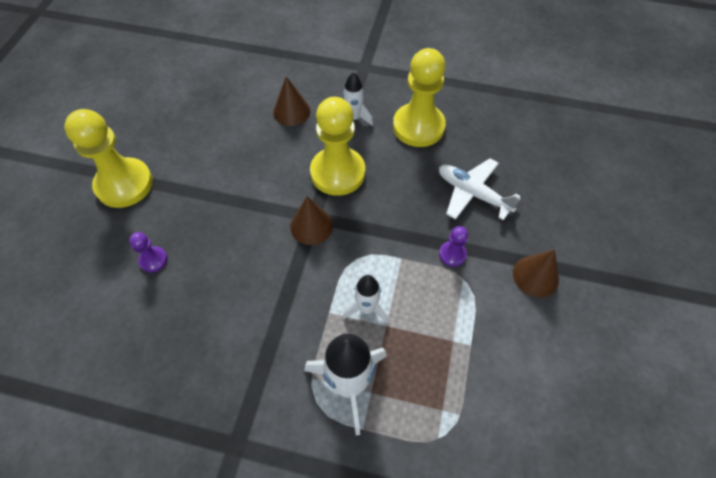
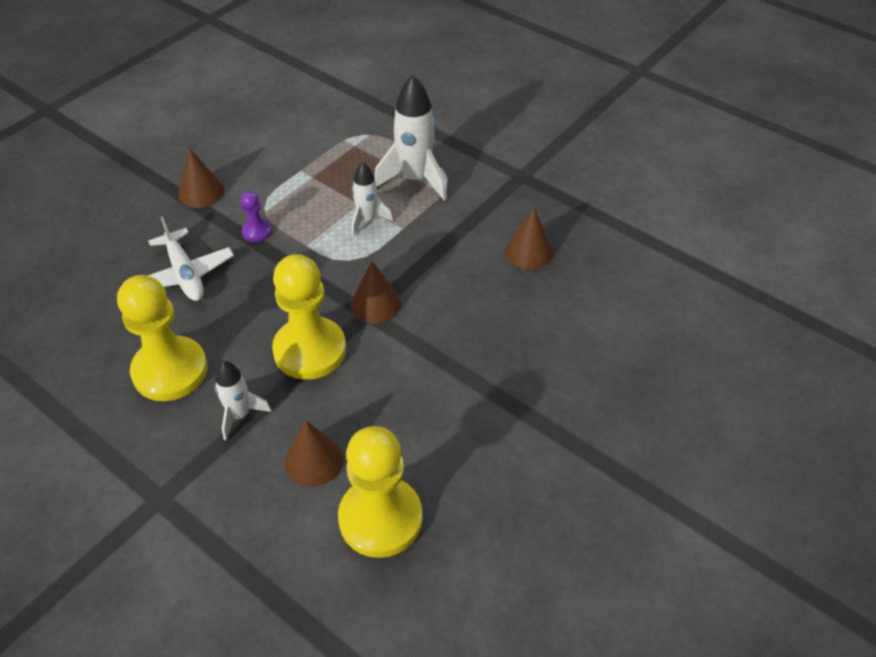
camera: 155 degrees left, 10 degrees down
(124, 184) = (579, 435): yellow pawn -> yellow pawn (380, 518)
(153, 260) = (559, 330): purple pawn -> none
(199, 334) = (529, 252): none -> brown cone

